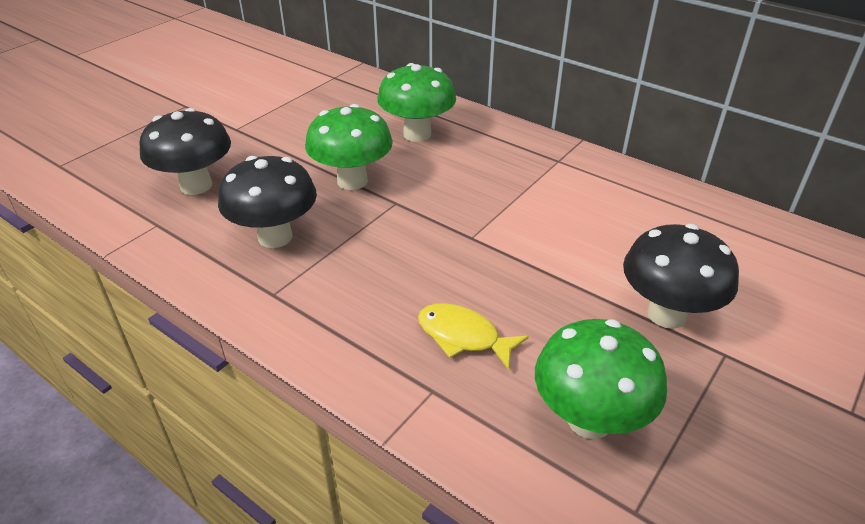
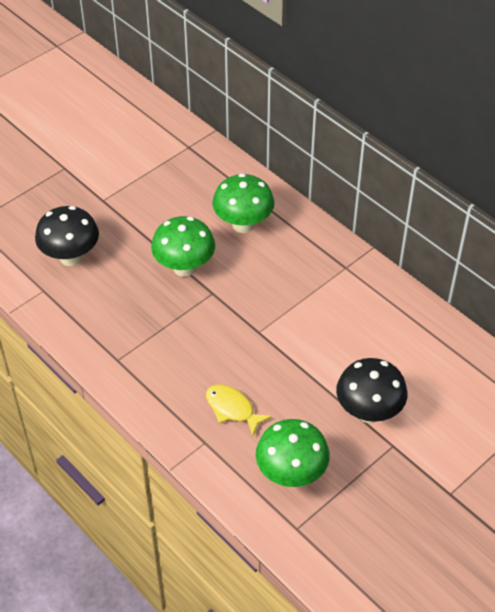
camera: 10 degrees right, 10 degrees up
(275, 237) = (123, 313): black mushroom -> none

